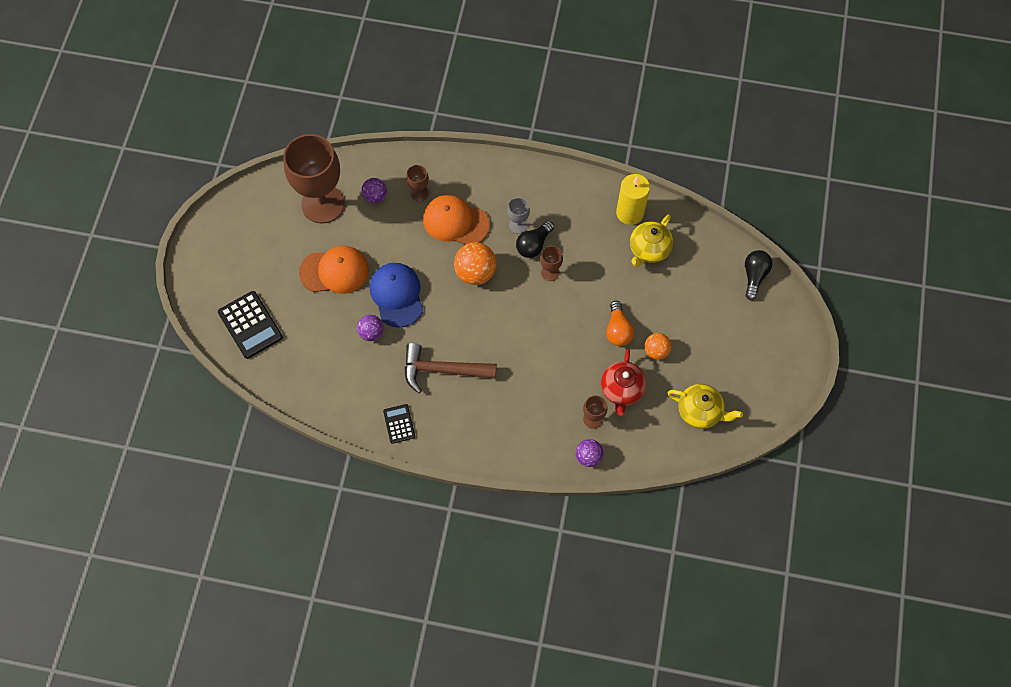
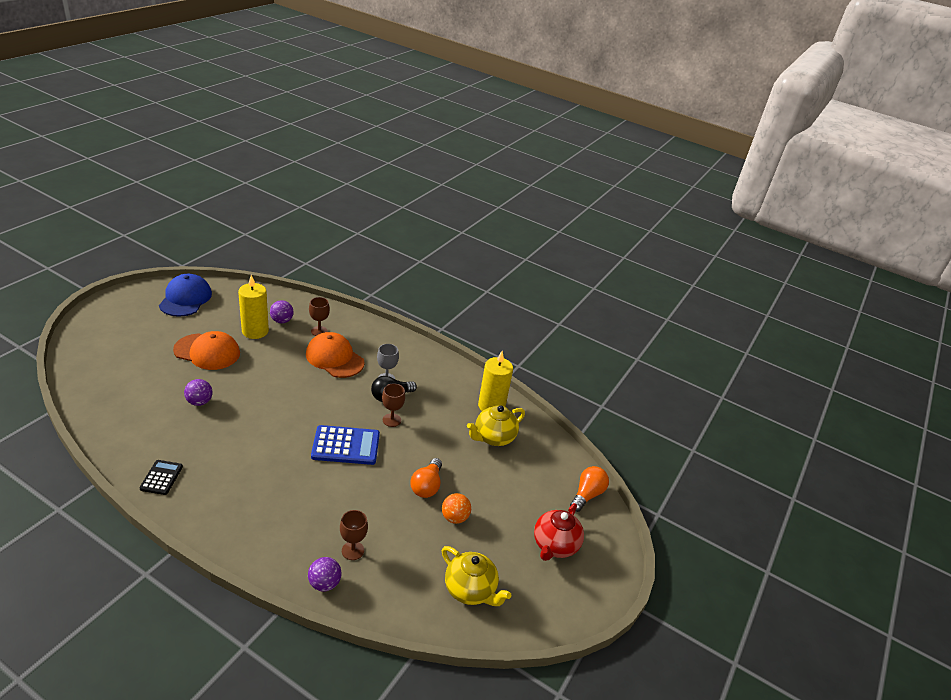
camera: 15 degrees right, 30 degrees down
(250, 325) = (105, 359): black calculator -> none
(323, 204) = (237, 310): brown goblet -> none
(359, 223) = (255, 331): none -> yellow candle
(397, 295) = (244, 385): blue cap -> blue cap (185, 298)
(442, 370) = (238, 452): brown hammer -> none
(475, 272) = (325, 396): orange ball -> none
(527, 320) = (346, 445): none -> blue calculator
(621, 390) = (399, 537): red teapot -> red teapot (554, 546)
(754, 276) = (587, 495): black light bulb -> orange light bulb

